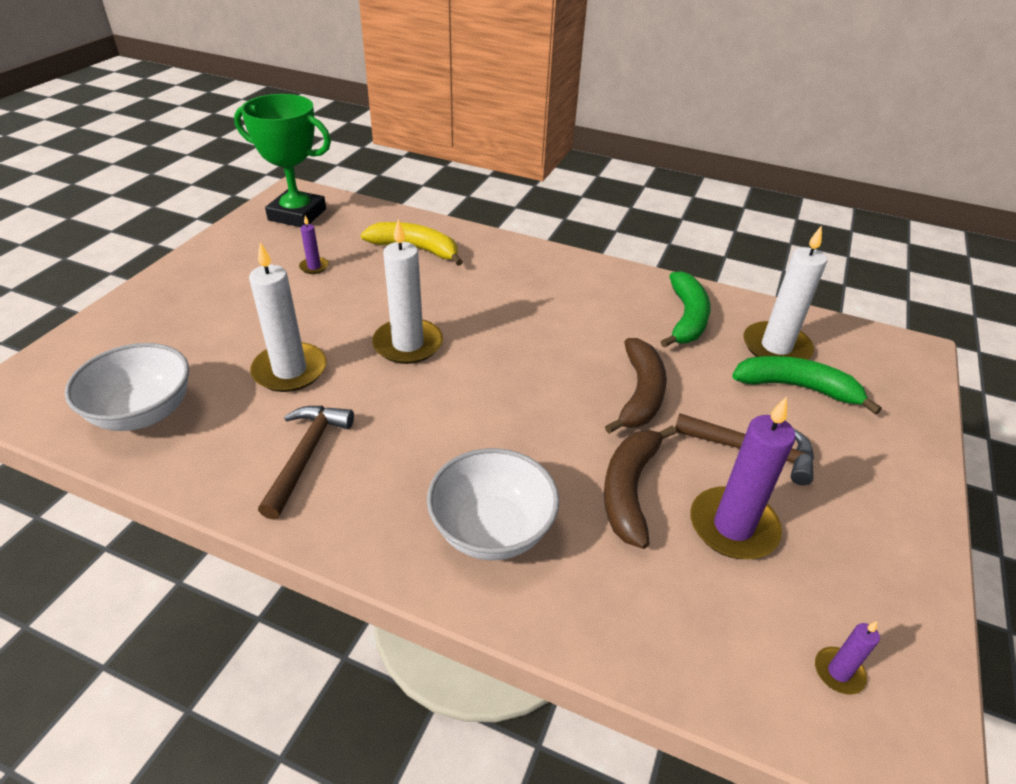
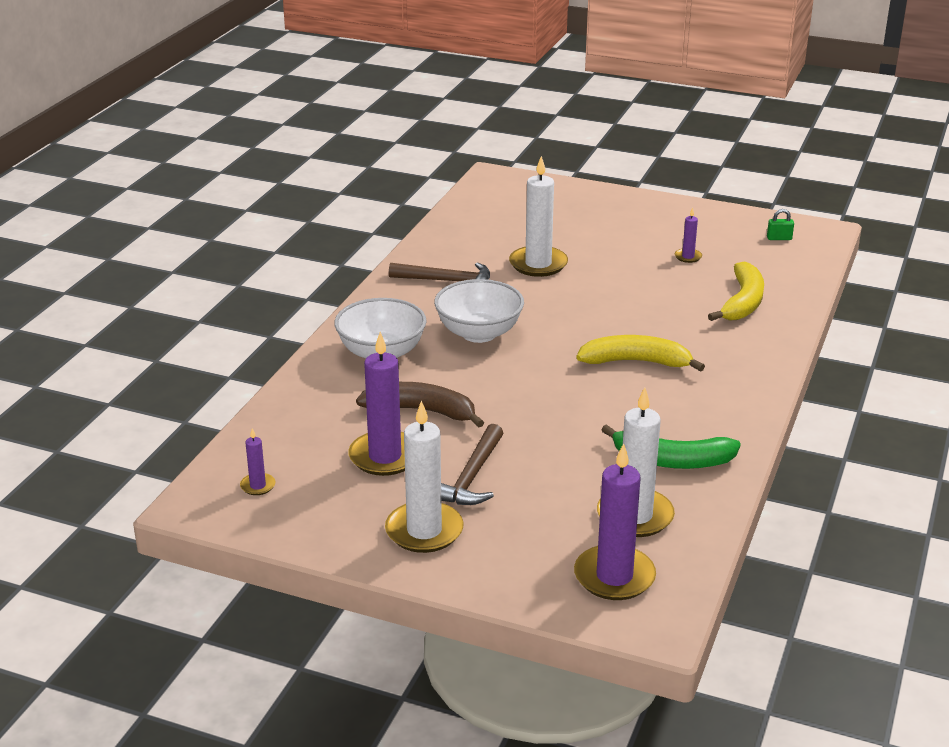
camera: 90 degrees right, 10 degrees down
(143, 413) = (482, 221): white bowl -> white bowl (479, 333)
(297, 214) = (779, 238): green trophy -> green padlock
(408, 344) = (584, 309): white candle -> white candle (424, 531)
(520, 321) = (636, 362): none -> yellow banana
(640, 394) = (540, 423): brown banana -> none
(796, 387) = (567, 519): green banana -> none
(866, 367) = (614, 576): none -> purple candle

